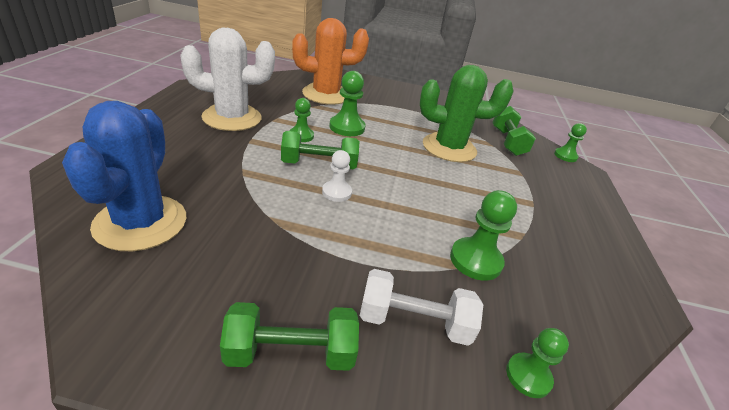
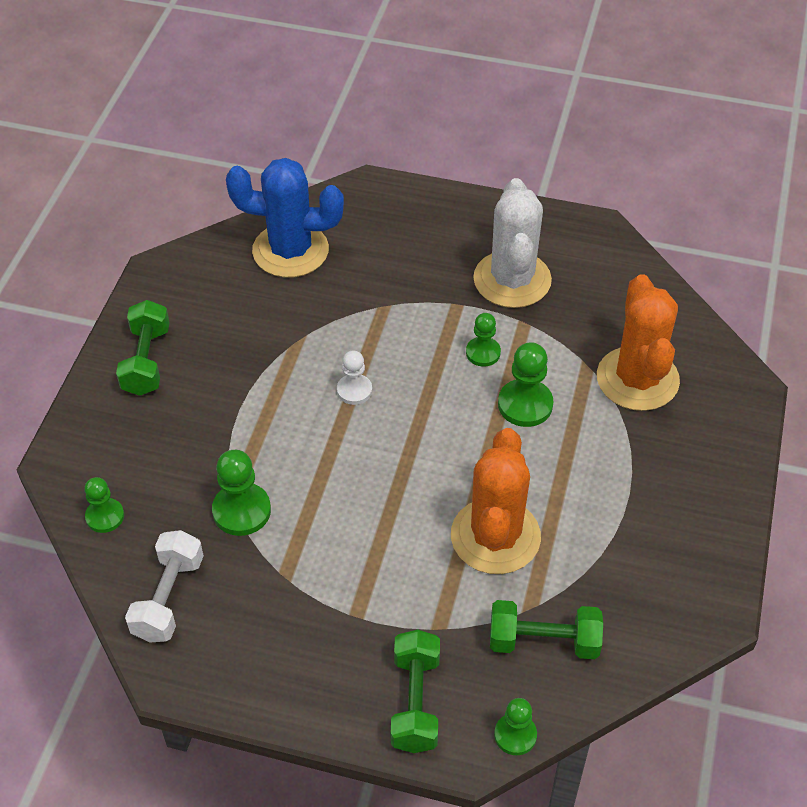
camera: 100 degrees right, 15 degrees up
(319, 165) = (411, 373): green dumbbell -> green dumbbell (415, 702)
(414, 322) = (166, 442): white dumbbell -> white dumbbell (168, 598)
(449, 148) = (495, 536): green cactus -> orange cactus

